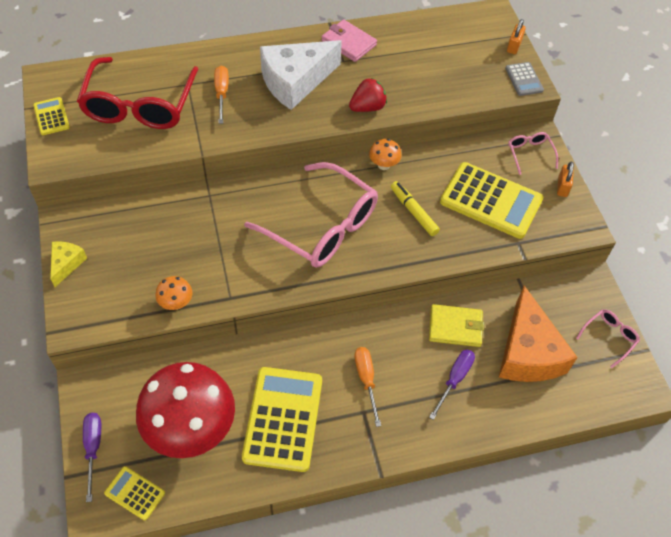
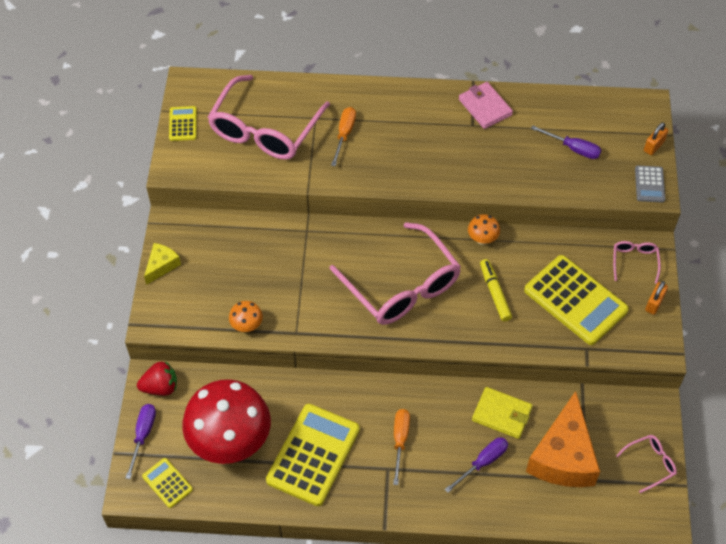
camera: 20 degrees right, 0 degrees up
(140, 104) = (265, 129): red glasses -> pink glasses
(295, 82) = (418, 137): white cheese -> none
(367, 107) = (480, 179): red strawberry -> red strawberry (160, 387)
(443, 63) = (573, 148): none -> purple screwdriver

